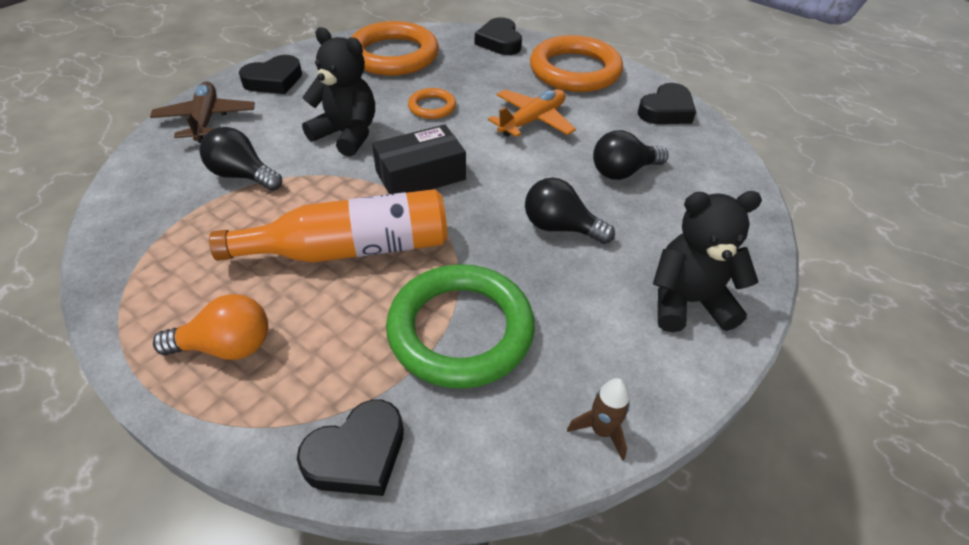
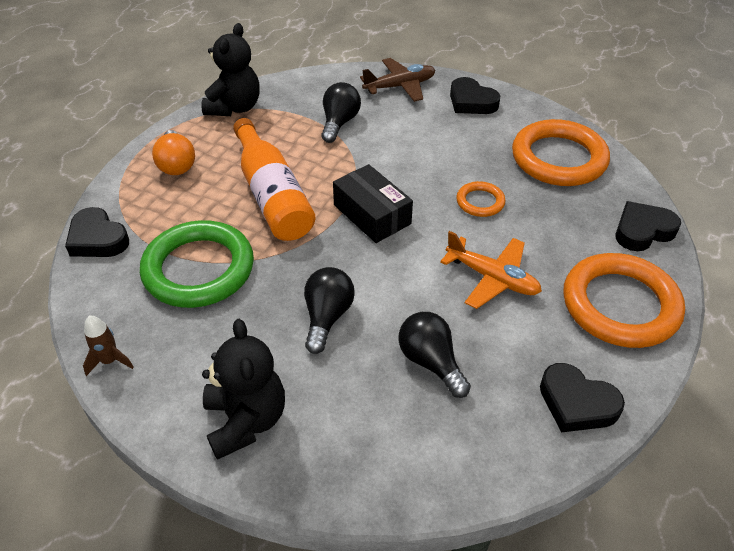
camera: 80 degrees right, 0 degrees up
(347, 135) = (412, 160): black teddy bear -> black teddy bear (234, 108)

